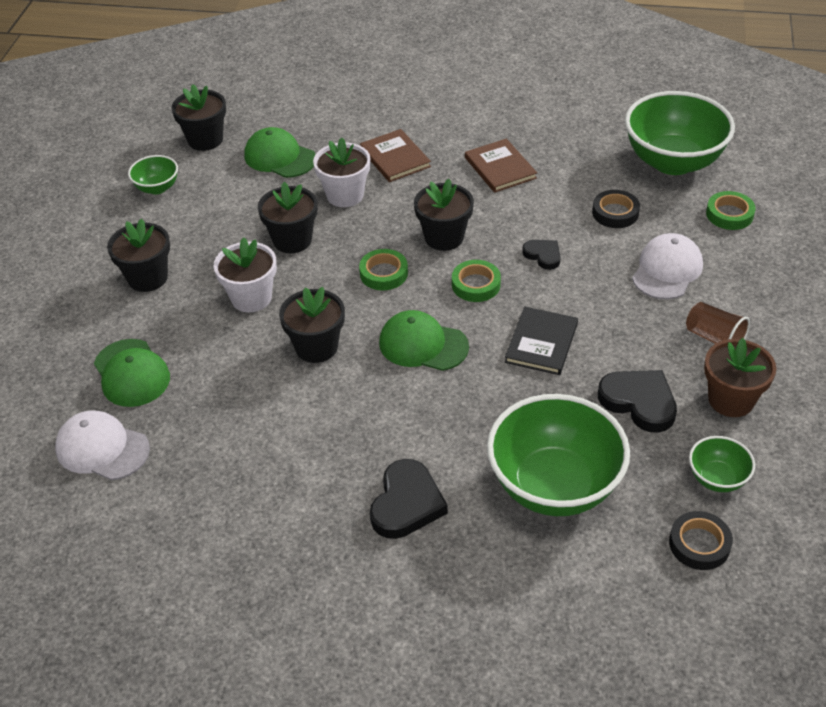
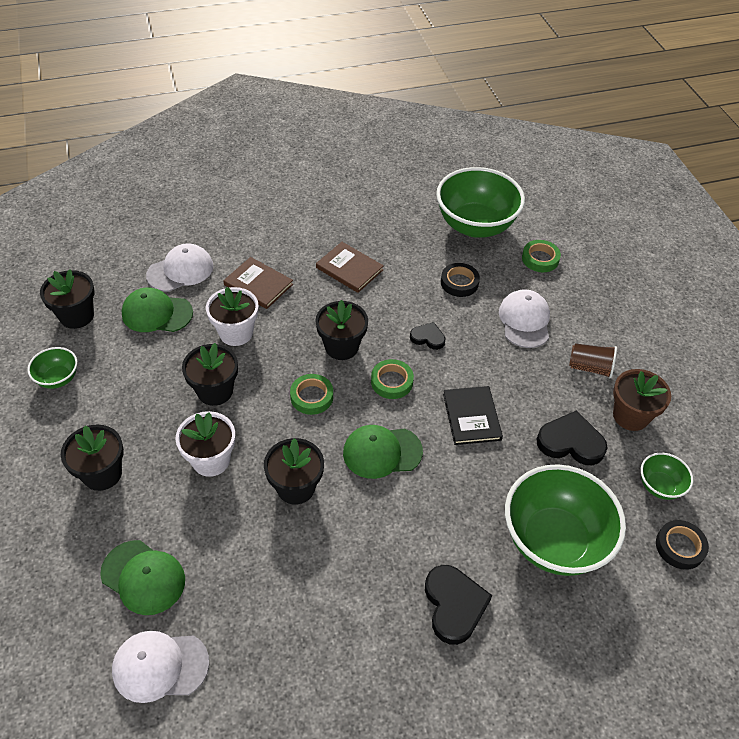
camera: 30 degrees left, 5 degrees up
(326, 125) = (180, 271): none -> white cap

